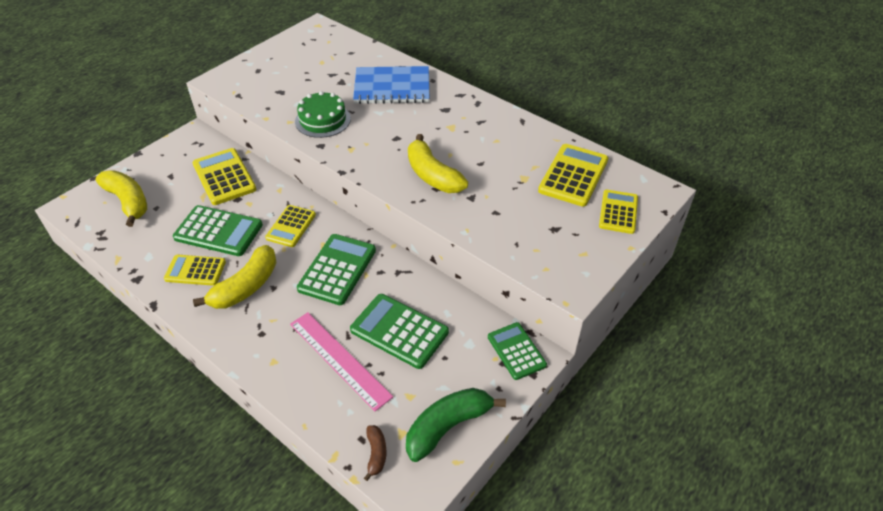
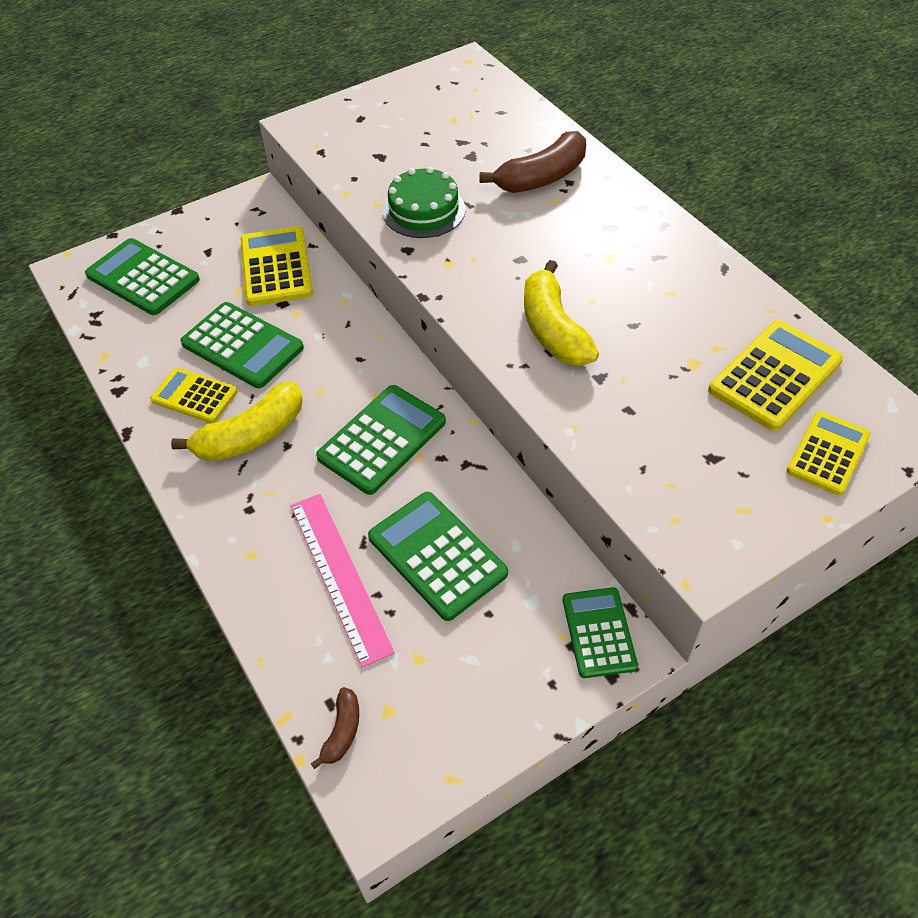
camera: 20 degrees right, 5 degrees up
(128, 202) = (143, 278): yellow banana -> green calculator
(291, 226) = (340, 360): yellow calculator -> none
(392, 87) = (542, 177): blue notebook -> brown banana
(448, 427) = (456, 721): green banana -> none

